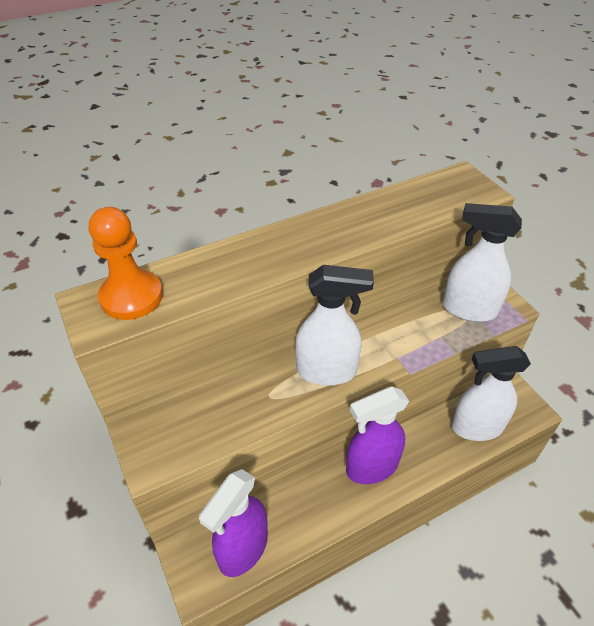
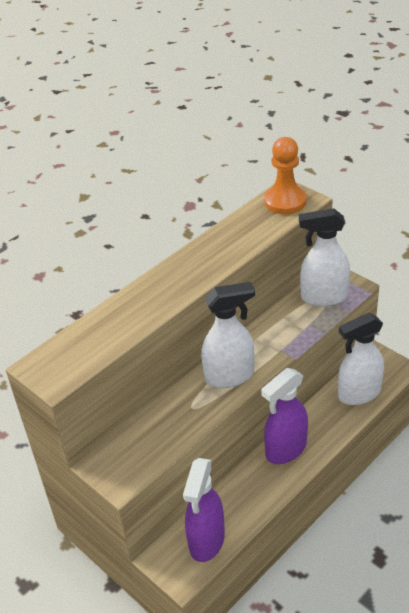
camera: 15 degrees left, 5 degrees down
(131, 297) = (70, 353): orange pawn -> orange pawn (285, 201)

